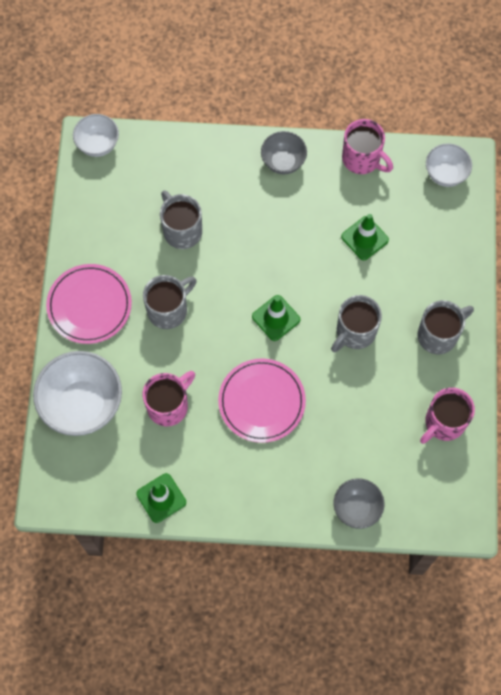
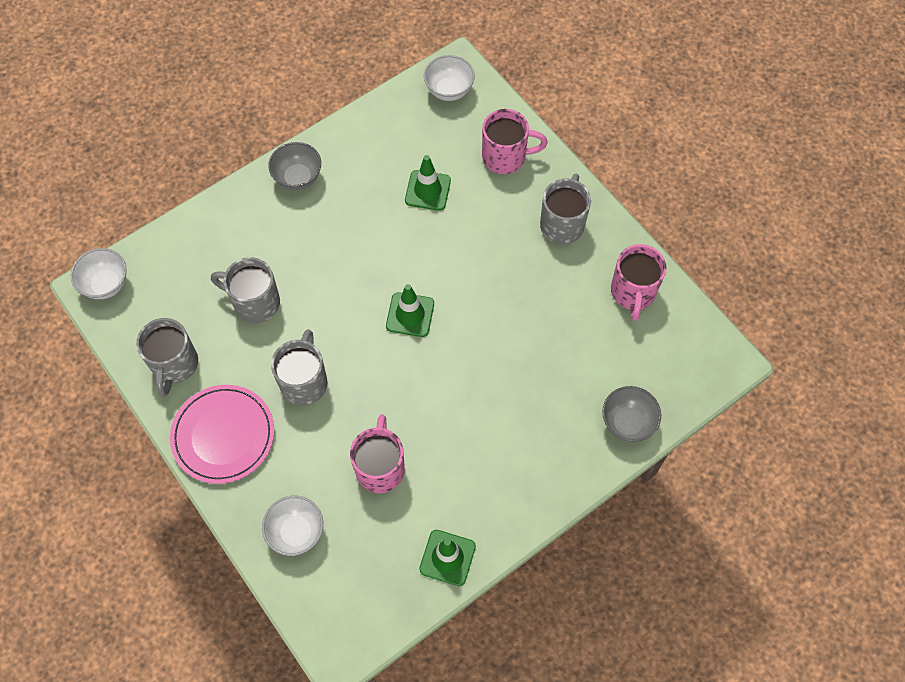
camera: 40 degrees left, 5 degrees down
(82, 404) = (296, 532): white bowl -> white bowl, size x0.57
(261, 401) = (462, 397): pink plate -> none
(354, 332) = (490, 275): grey mug -> grey mug (174, 365)
(362, 159) = (367, 127): pink mug -> pink mug (506, 157)

